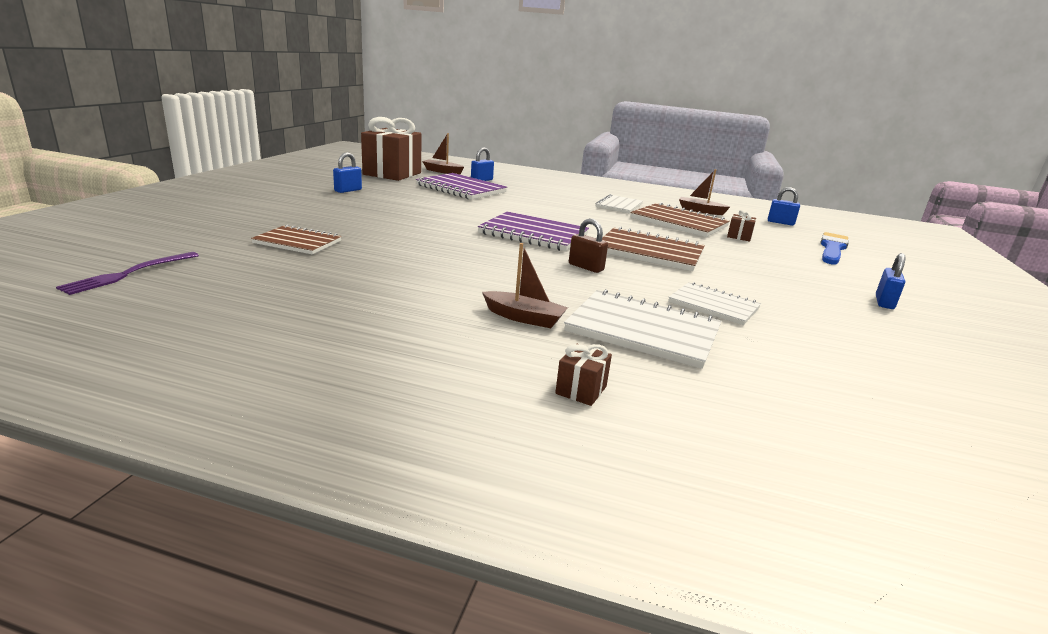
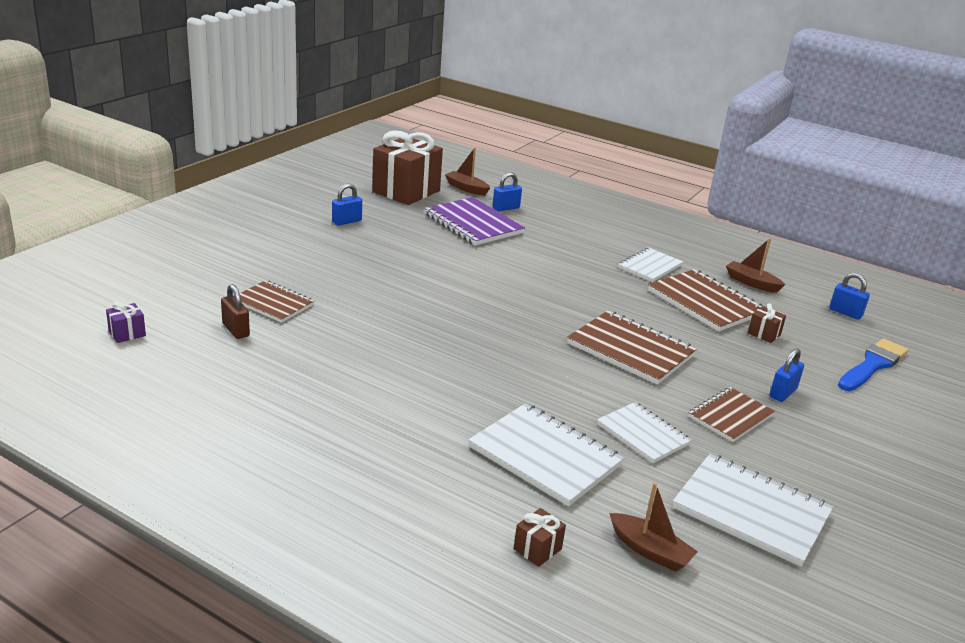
camera: 15 degrees right, 5 degrees up
(129, 273) = (127, 333): purple fork -> purple gift
(524, 318) = (441, 426): brown boat -> brown boat (650, 550)
(533, 234) = (515, 309): purple notebook -> none
(581, 390) = (446, 510): brown gift -> brown gift (537, 549)
(586, 267) = (542, 366): brown padlock -> brown padlock (236, 330)
(769, 287) = (730, 416): none -> brown notebook
(860, 351) = (751, 511): none -> white notebook
(884, 302) = (850, 454): blue padlock -> blue padlock (783, 393)

